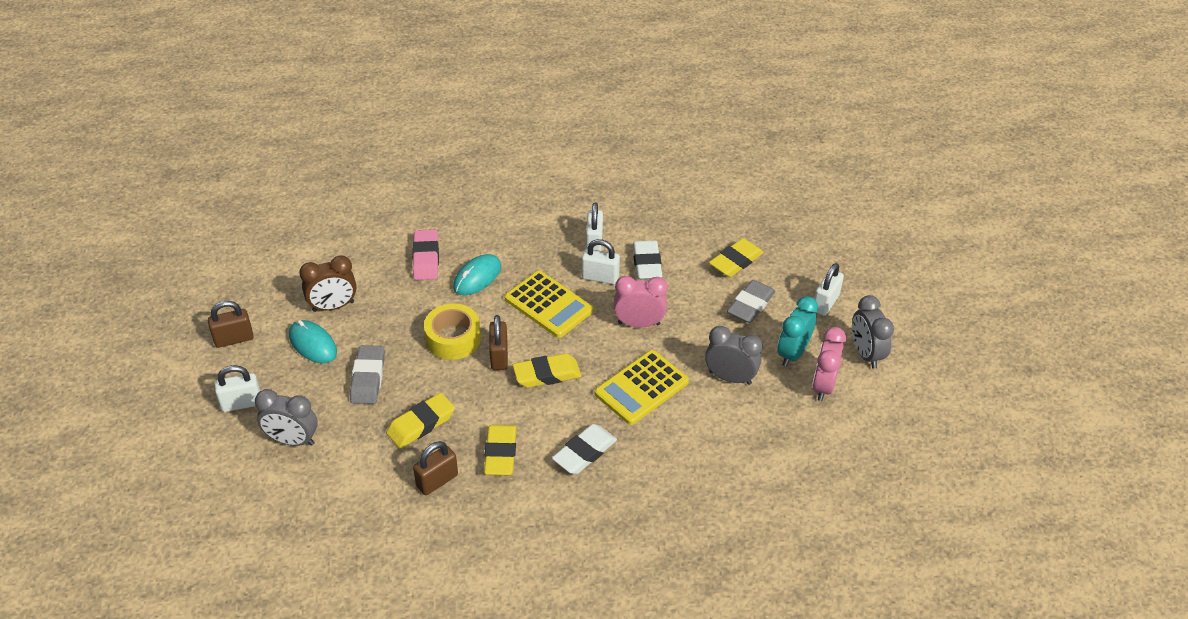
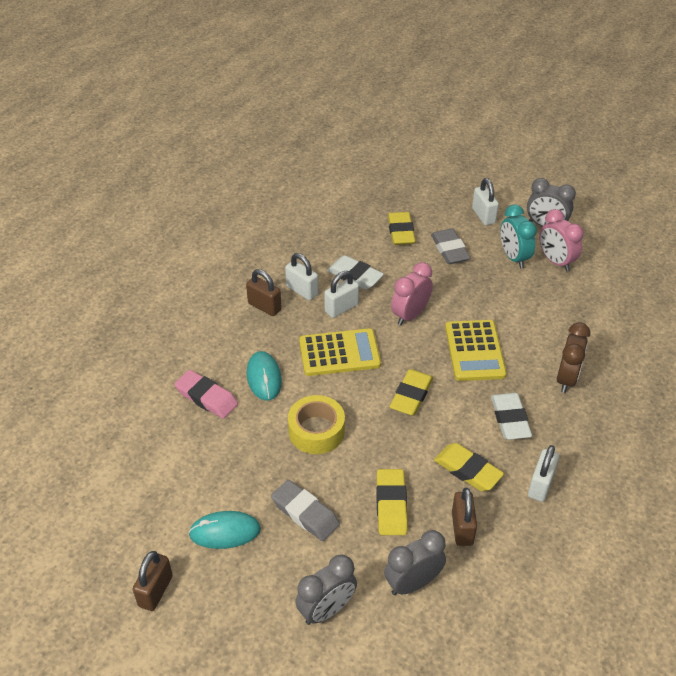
camera: 50 degrees left, 0 degrees up
(241, 403) = (244, 627): white padlock -> white padlock (540, 485)
(333, 306) = (194, 492): brown clock -> brown clock (567, 379)
(499, 356) = (365, 413): brown padlock -> brown padlock (264, 306)
(730, 377) = (507, 300): grey clock -> grey clock (413, 583)

